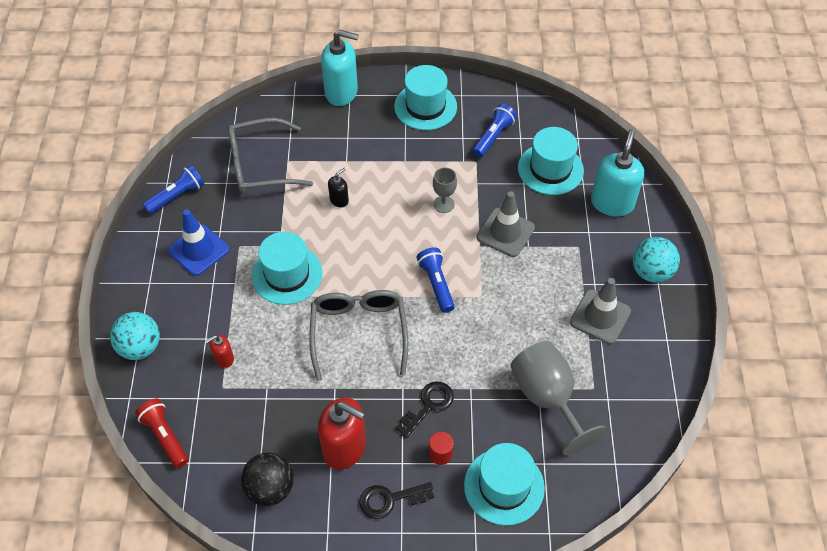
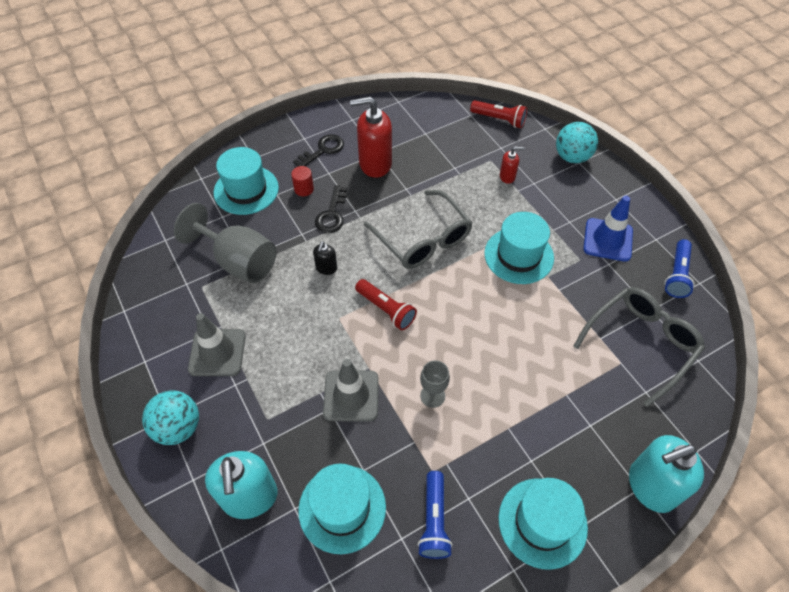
camera: 150 degrees right, 0 degrees up
(224, 358) = (507, 176): red soap dispenser -> red soap dispenser turned 60 degrees clockwise
(270, 488) = (406, 124): black ball -> none
(339, 200) = (535, 346): black soap dispenser -> black soap dispenser (326, 268)
(436, 284) = (386, 309): blue flashlight -> red flashlight

